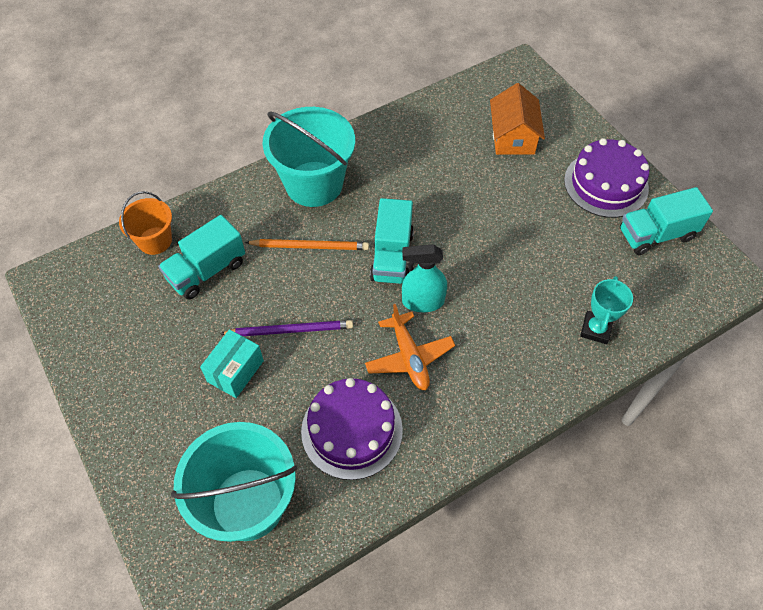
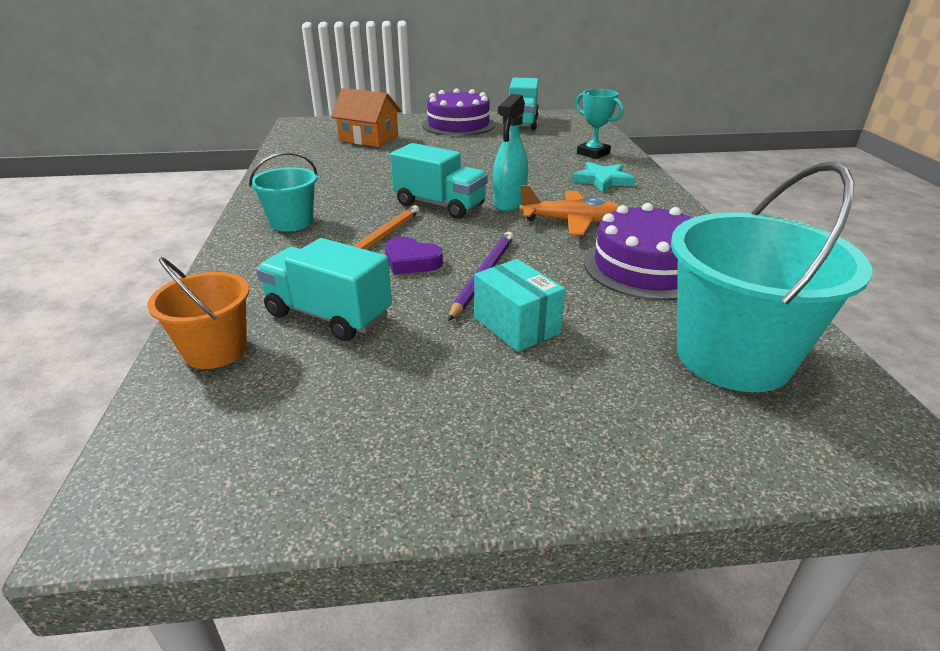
camera: 65 degrees left, 25 degrees down
(207, 271) = (328, 315): turquoise truck -> turquoise truck turned 135 degrees clockwise
(290, 280) = (411, 261): none -> purple heart
(314, 184) = (291, 222): turquoise bucket -> turquoise bucket, size x0.55
(521, 357) = (603, 180): none -> turquoise star

